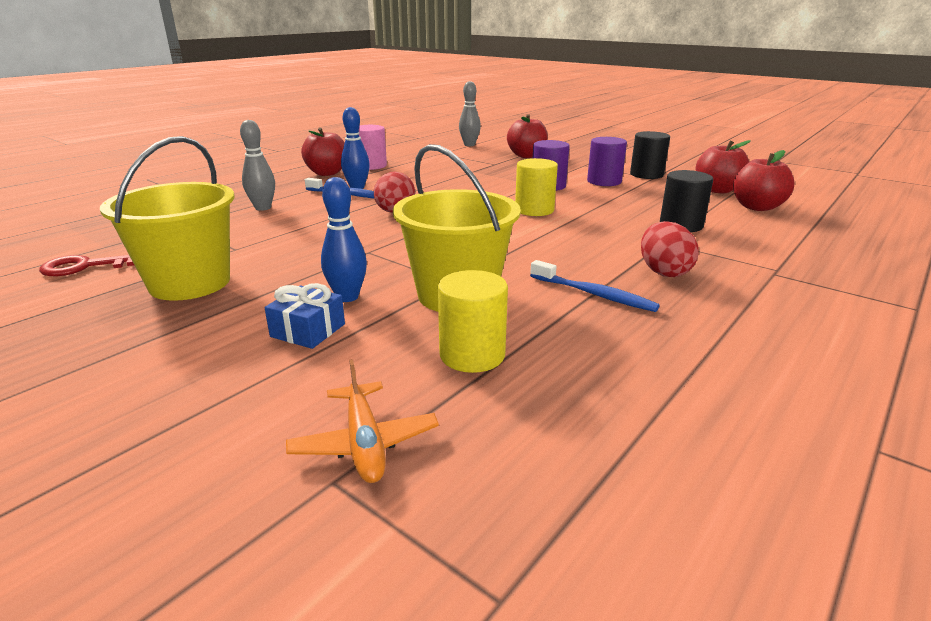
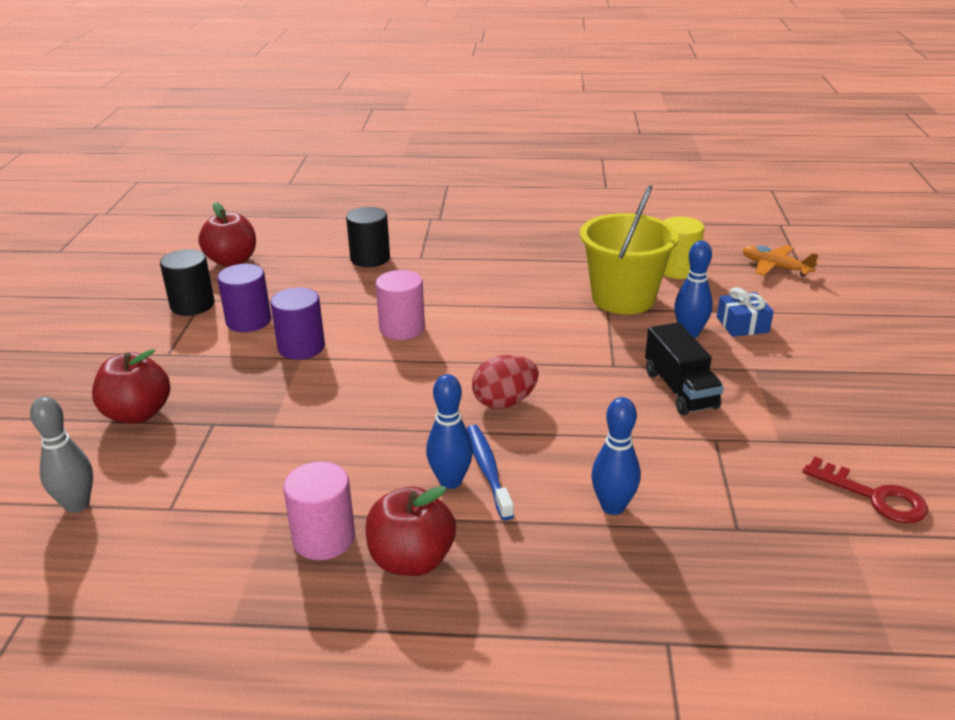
camera: 125 degrees left, 5 degrees up
(190, 283) = (788, 412): yellow bucket -> none
(263, 208) = (613, 507): grey bowling pin -> blue bowling pin
(296, 260) = (680, 389): none -> black truck
(364, 443) = (775, 267): orange plane -> orange plane turned 90 degrees counterclockwise
(534, 210) = (402, 328): yellow cylinder -> pink cylinder
(593, 294) = (553, 259): blue toothbrush -> none
(663, 272) = (484, 247): red egg -> none
(757, 207) = (279, 239): red apple -> none

